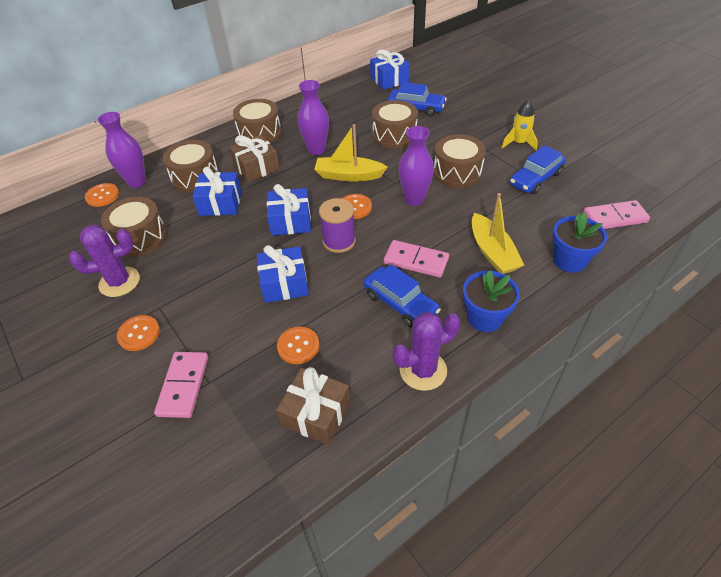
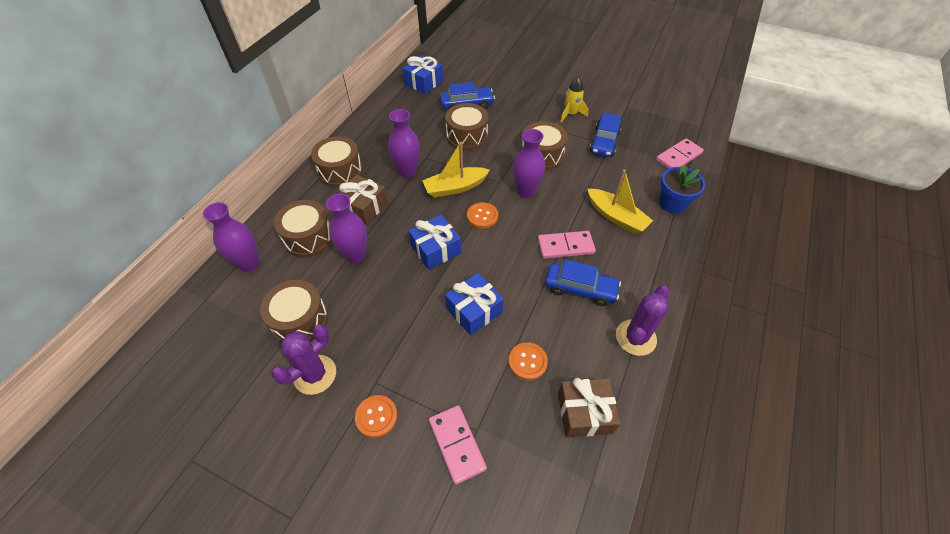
camera: 30 degrees left, 5 degrees up
(102, 196) = (222, 292): orange button -> none
(220, 203) = (355, 255): blue gift -> purple vase
(339, 241) = (491, 252): purple spool -> none
(485, 318) = (648, 274): blue flower pot -> none

